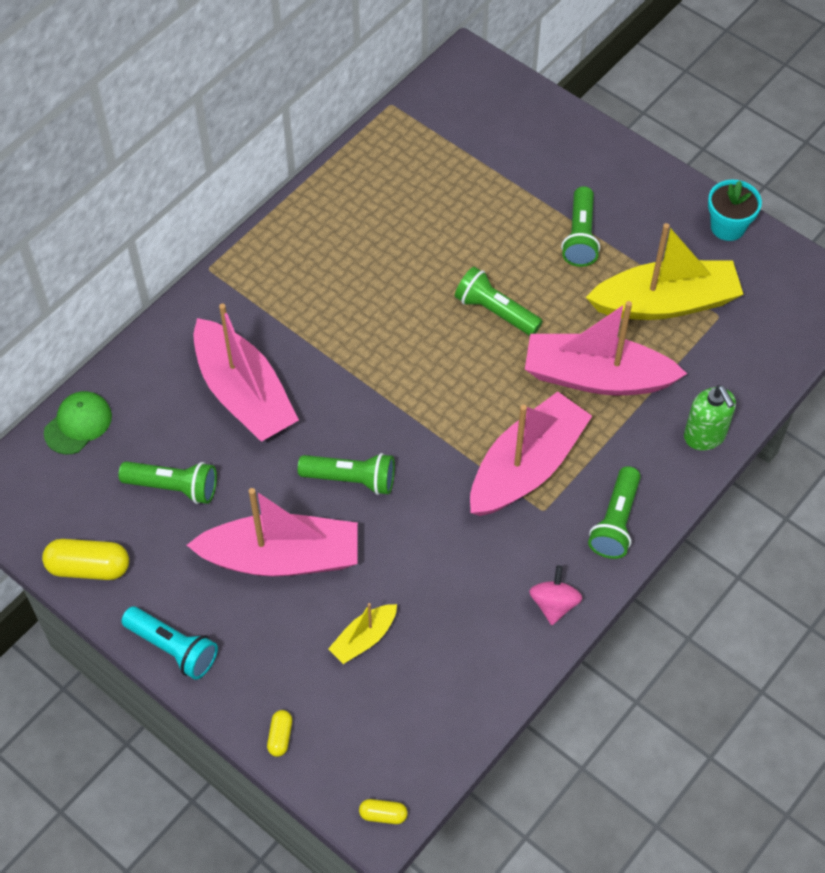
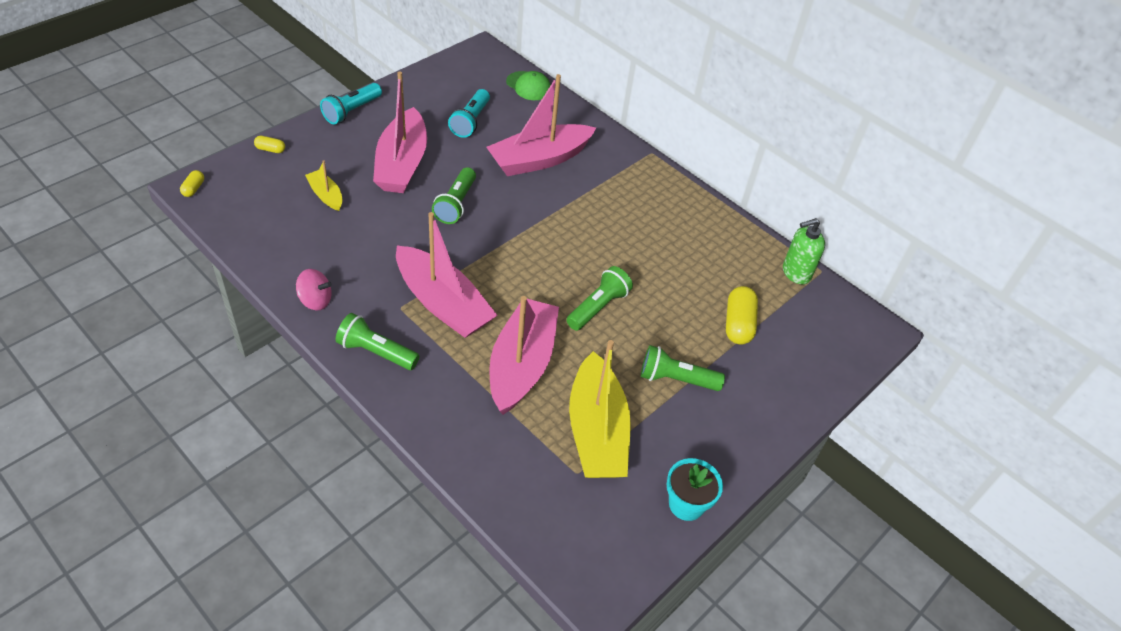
camera: 90 degrees right, 10 degrees down
(89, 567) = (421, 83): yellow capsule -> yellow capsule (738, 324)
(173, 487) = (470, 121): green flashlight -> turquoise flashlight
(704, 436) = (445, 433): green soap dispenser -> green soap dispenser (796, 273)

